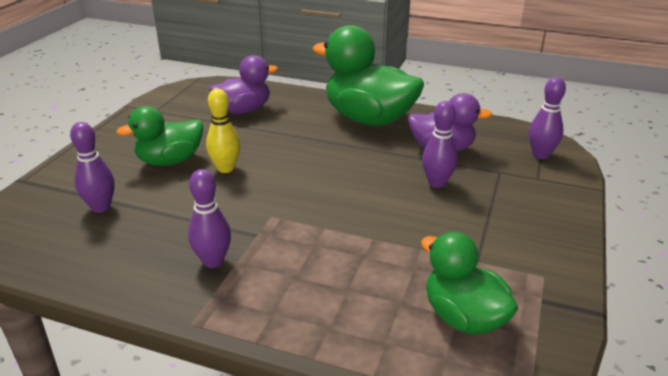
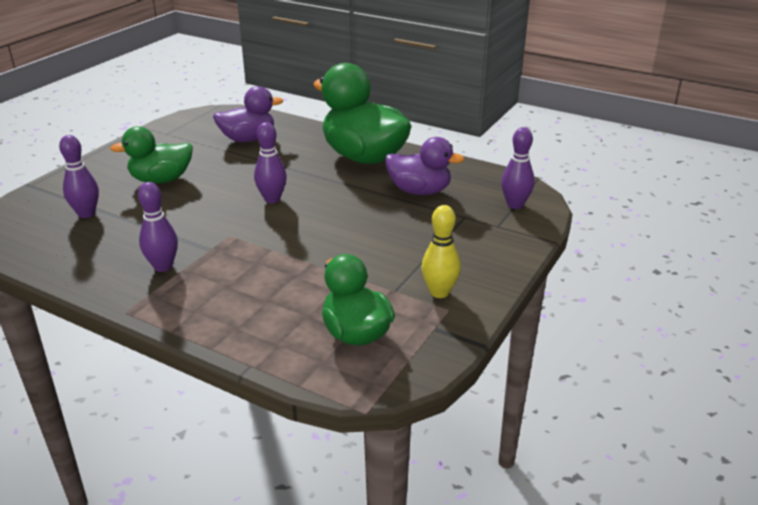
camera: 10 degrees right, 0 degrees up
(225, 168) = (208, 191): yellow bowling pin -> yellow bowling pin (439, 292)
(437, 183) = (397, 221): purple bowling pin -> purple bowling pin (272, 199)

